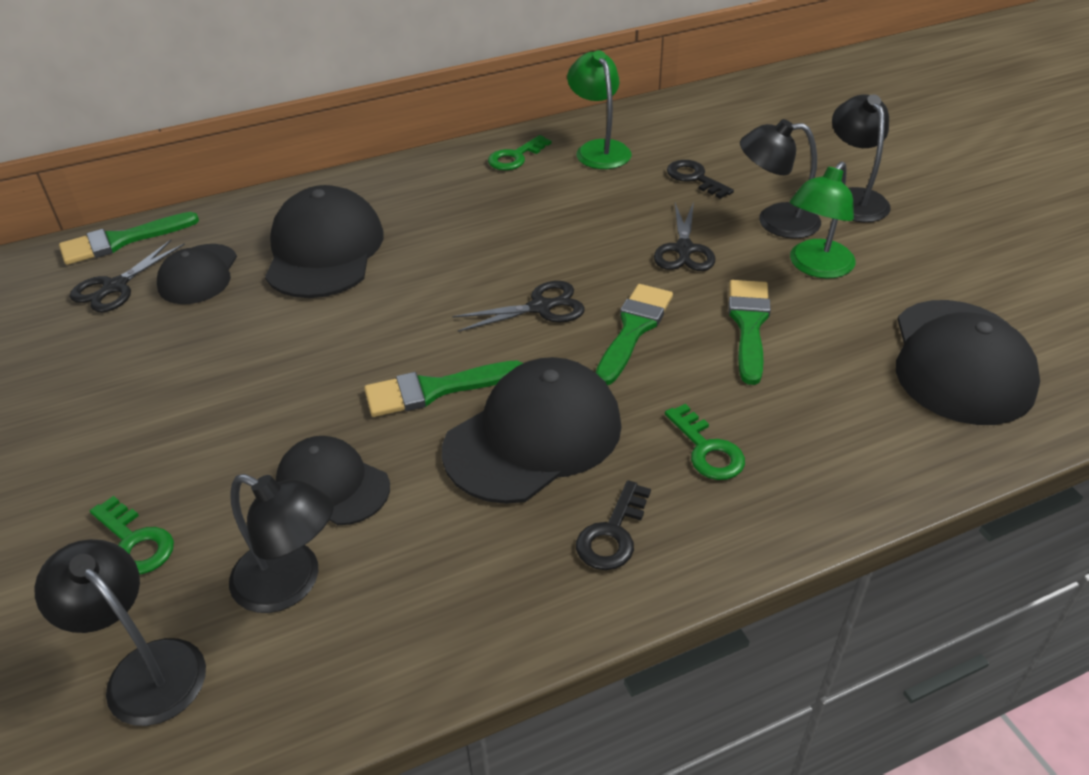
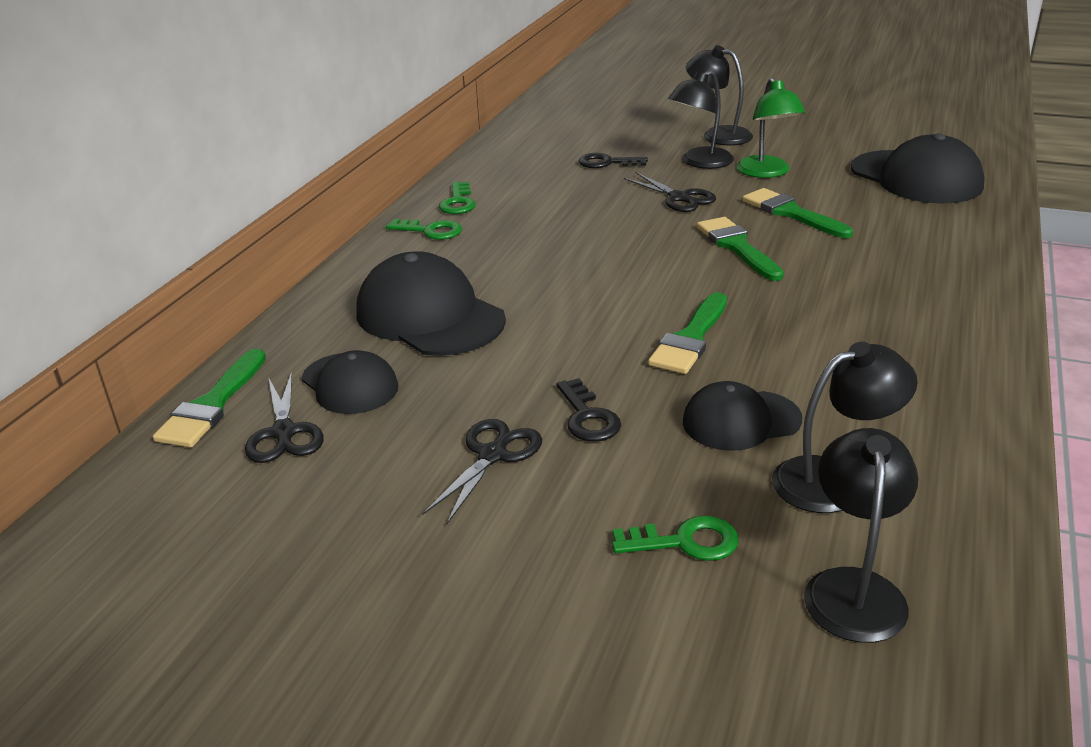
camera: 45 degrees left, 10 degrees down
(144, 669) = (853, 588): black lamp -> black lamp turned 105 degrees clockwise
(534, 436) = (799, 324): black cap -> none
(541, 307) = (659, 265): black scissors -> black scissors (493, 455)
(599, 149) = (510, 174): green lamp -> none
(612, 534) = (934, 336): black key -> black key (588, 417)
(707, 449) = (893, 275): green key -> green key (430, 231)

